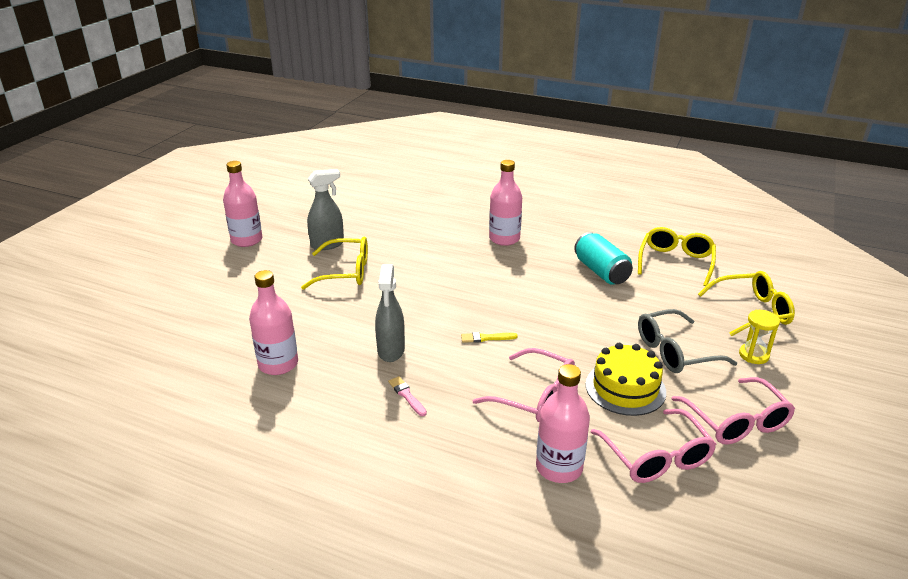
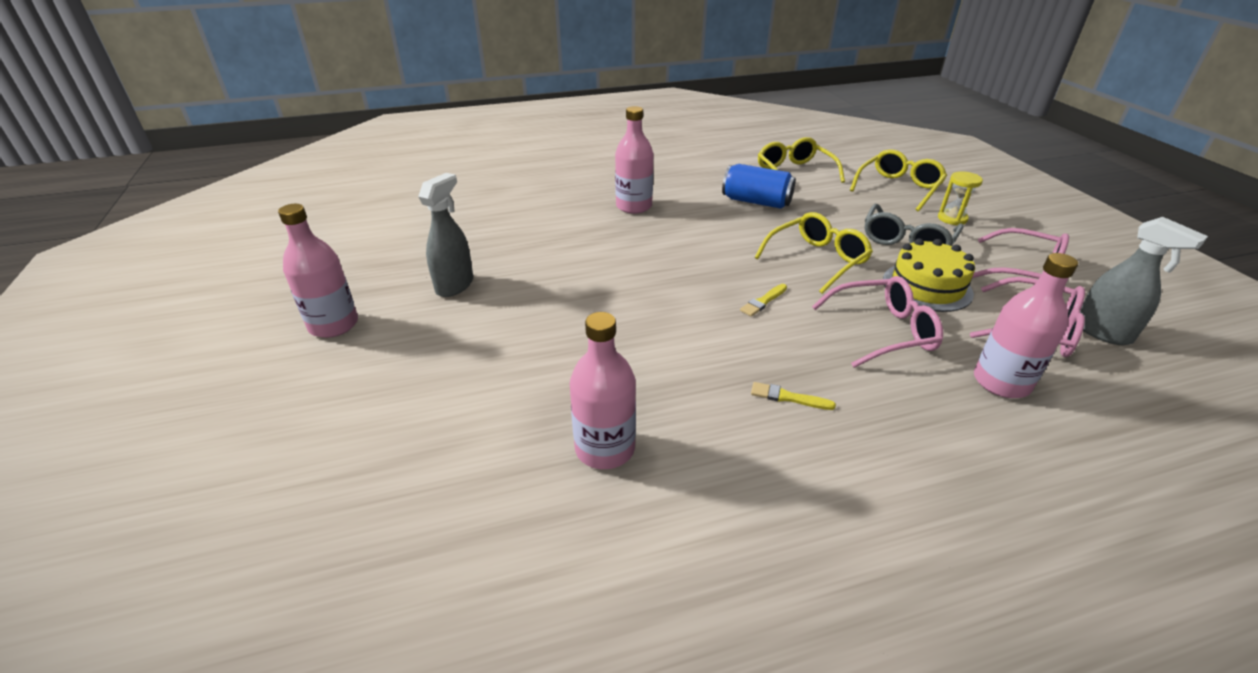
camera: 40 degrees left, 5 degrees up
(346, 272) = (523, 305): yellow glasses -> yellow glasses (817, 260)
(391, 351) = (700, 361): grey spray bottle -> grey spray bottle (1103, 332)
(407, 395) = (788, 397): pink brush -> yellow brush
(601, 272) = (756, 202): turquoise can -> blue can

